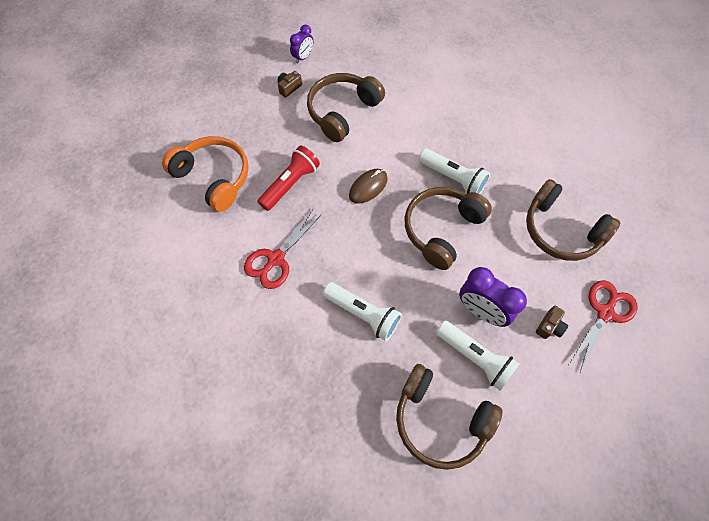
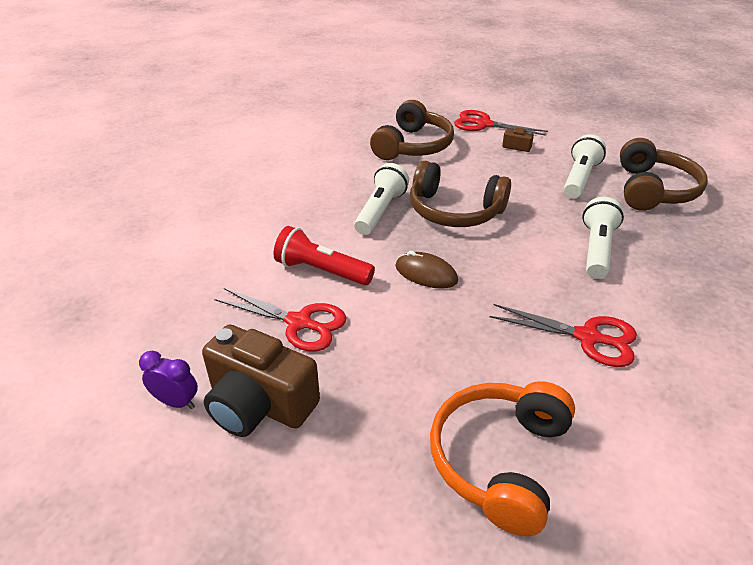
camera: 105 degrees left, 25 degrees down
(289, 88) = (259, 404): brown camera -> brown camera, size x2.34
(290, 184) = (460, 351): red flashlight -> red flashlight (322, 271)
(342, 112) = (300, 323): brown headphones -> red scissors
(481, 311) = (530, 179): purple clock -> none

